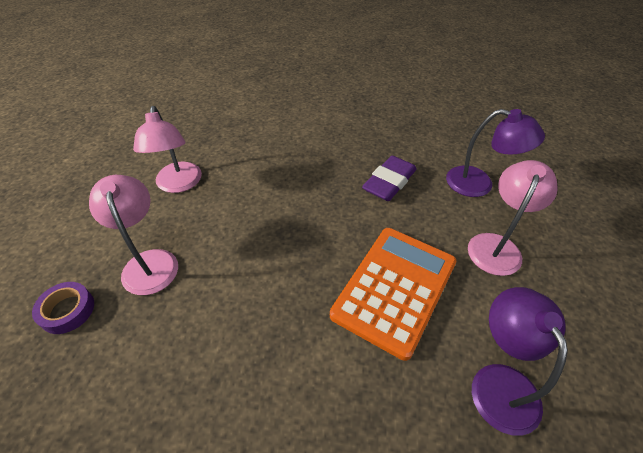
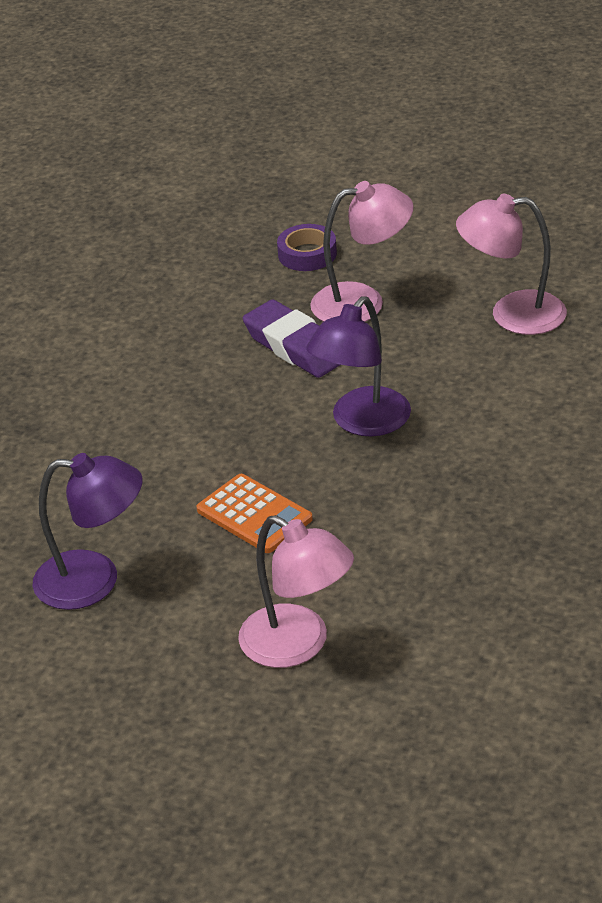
camera: 105 degrees right, 10 degrees down
(389, 182) = (475, 545): purple eraser -> purple eraser (295, 346)
(394, 288) = (254, 515): orange calculator -> orange calculator, size x0.55
(479, 184) = (448, 667): purple lamp -> purple lamp (362, 422)

